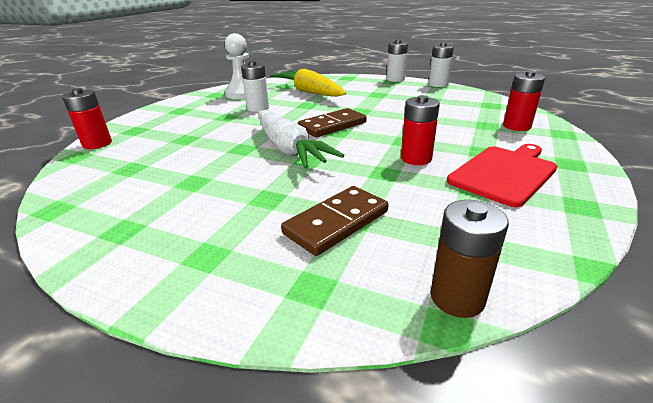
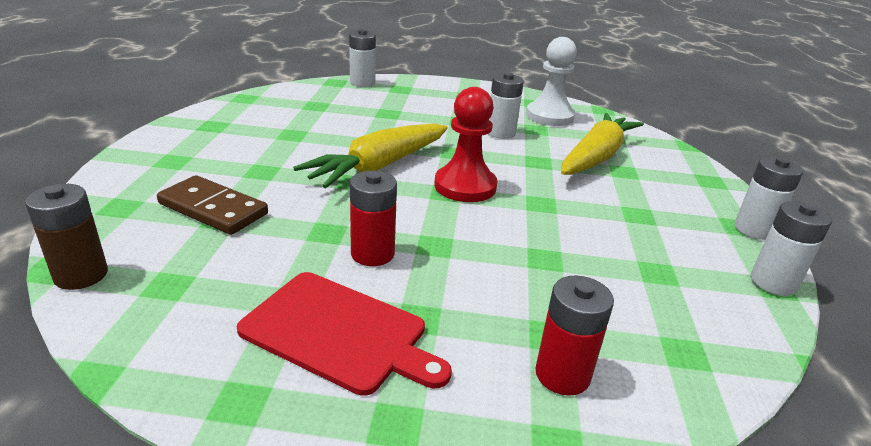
camera: 70 degrees right, 0 degrees up
(97, 144) = (362, 82): red battery -> white battery
(288, 148) = (379, 167): white carrot -> yellow carrot
(332, 125) = (465, 186): brown domino -> red pawn

